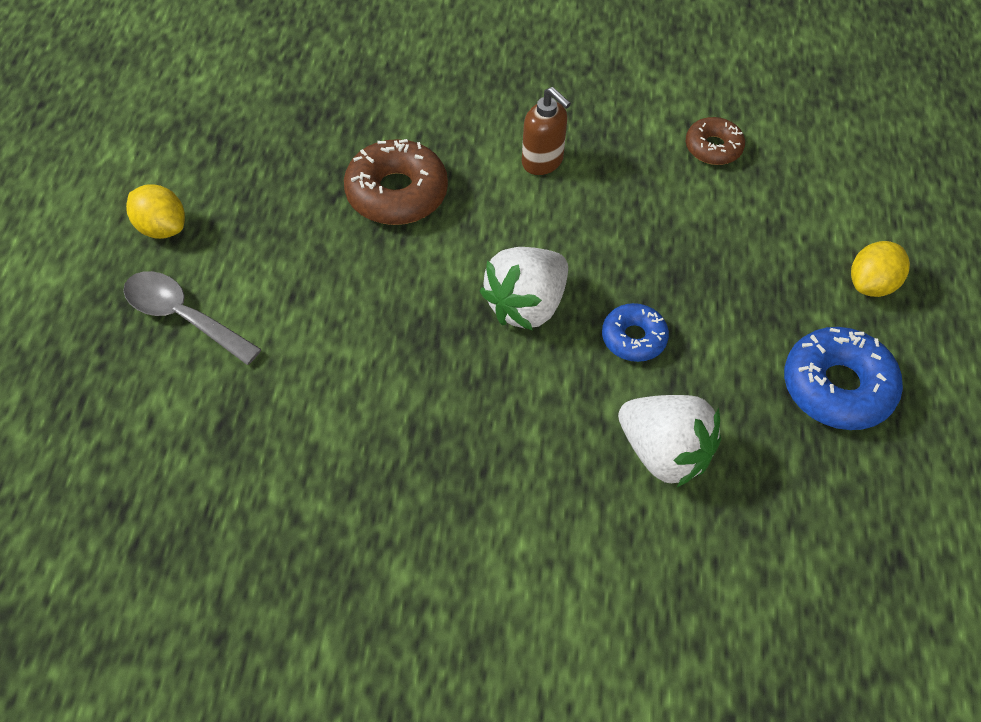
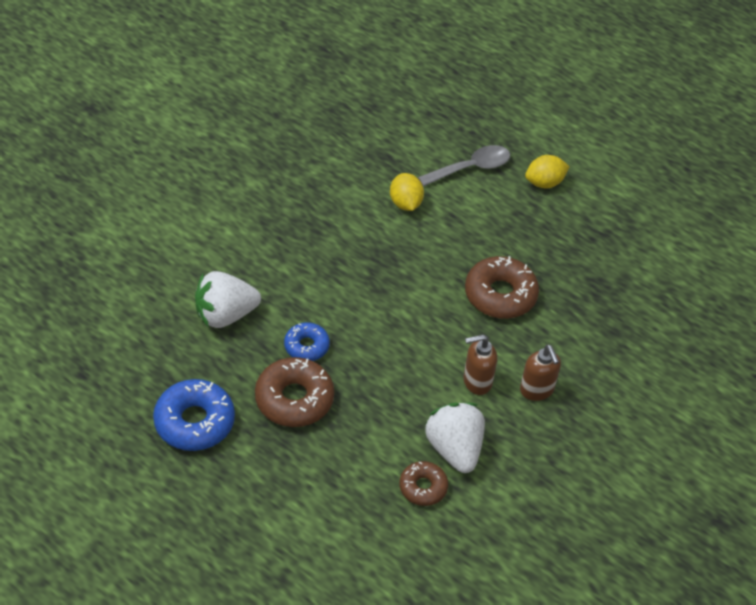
camera: 120 degrees right, 5 degrees down
(510, 110) = (537, 390): none -> brown soap dispenser
(526, 306) = (368, 310): white strawberry -> white strawberry (454, 449)
(716, 309) = (294, 399): none -> brown donut
(872, 284) = (245, 496): yellow lemon -> yellow lemon (405, 203)

